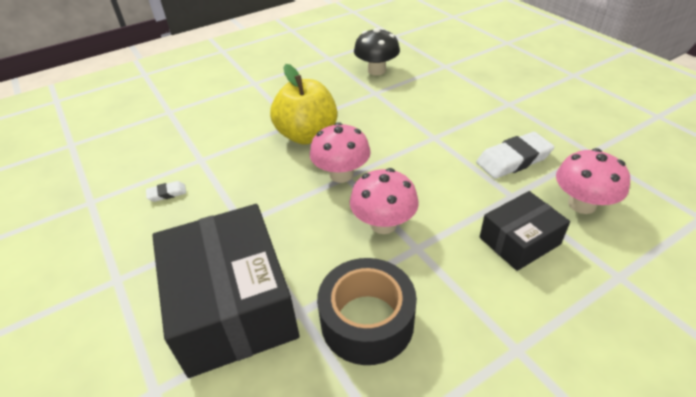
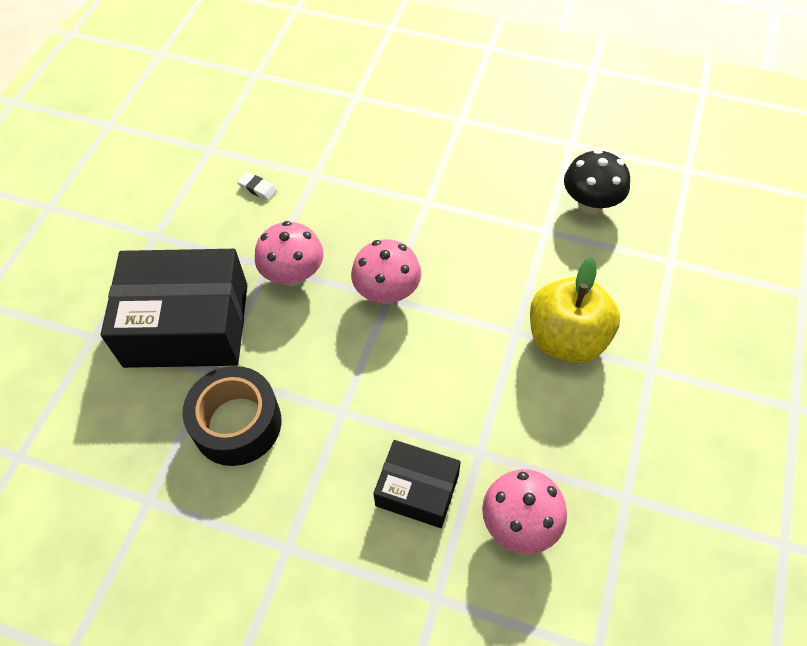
camera: 50 degrees right, 15 degrees up
(232, 305) = (187, 325): black box -> black box turned 60 degrees clockwise
(307, 135) = (419, 225): yellow apple -> yellow apple (566, 339)
(383, 224) = (350, 367): pink mushroom -> pink mushroom (293, 274)
(513, 160) = (541, 425): white eraser -> none

